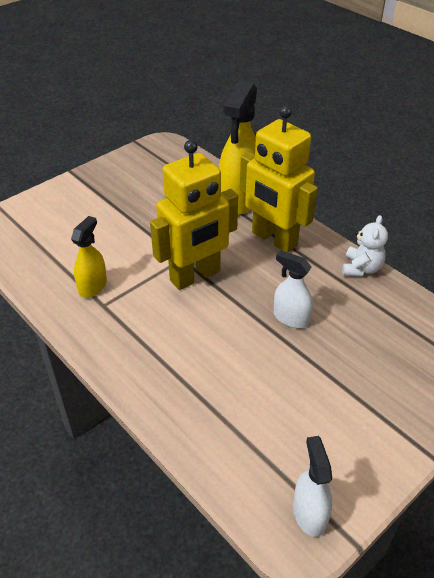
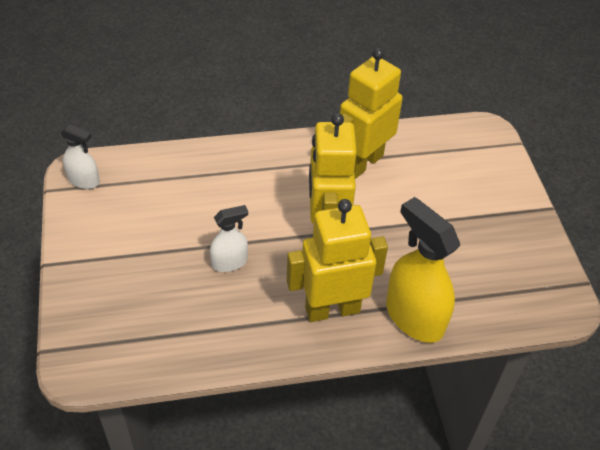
camera: 120 degrees right, 5 degrees up
(93, 286) = (362, 163): yellow spray bottle -> yellow robot
(361, 268) = (240, 352): white teddy bear -> none

